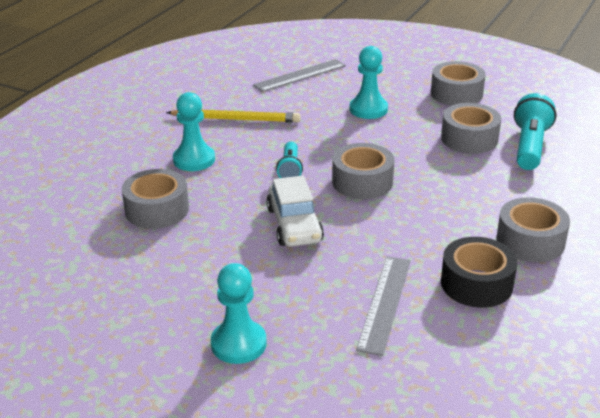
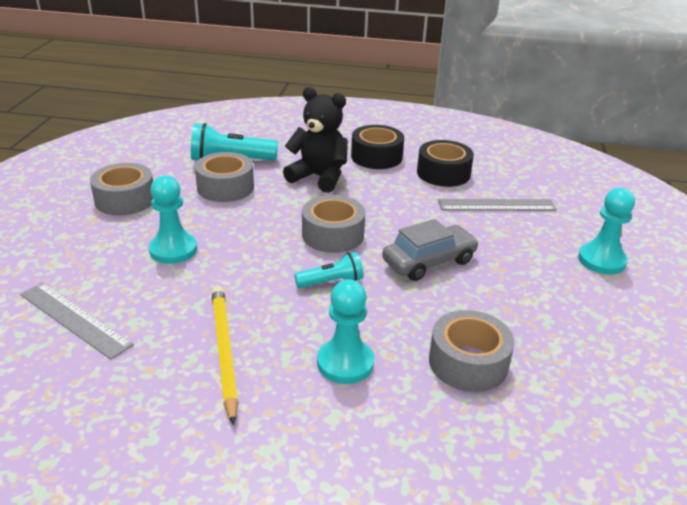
camera: 110 degrees left, 0 degrees up
(294, 225) = (429, 261): white car -> grey car
(481, 192) = (319, 177): none -> black teddy bear
(530, 241) = (376, 157): grey tape -> black tape

